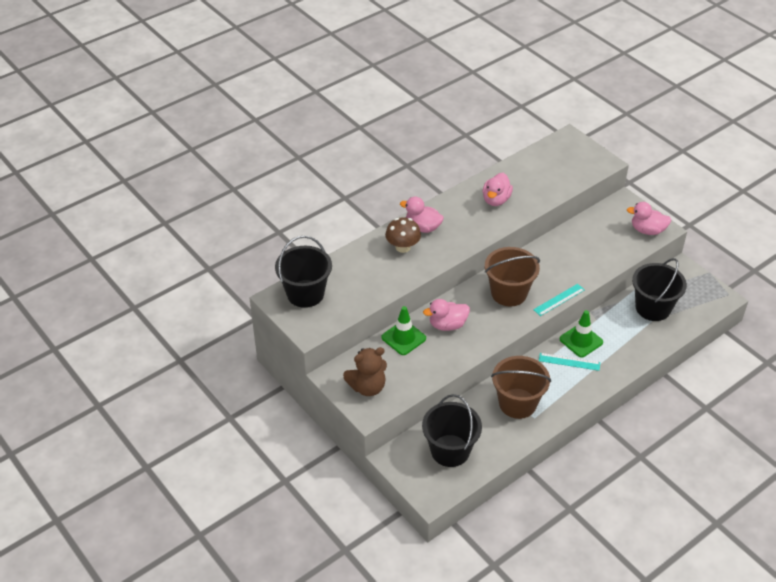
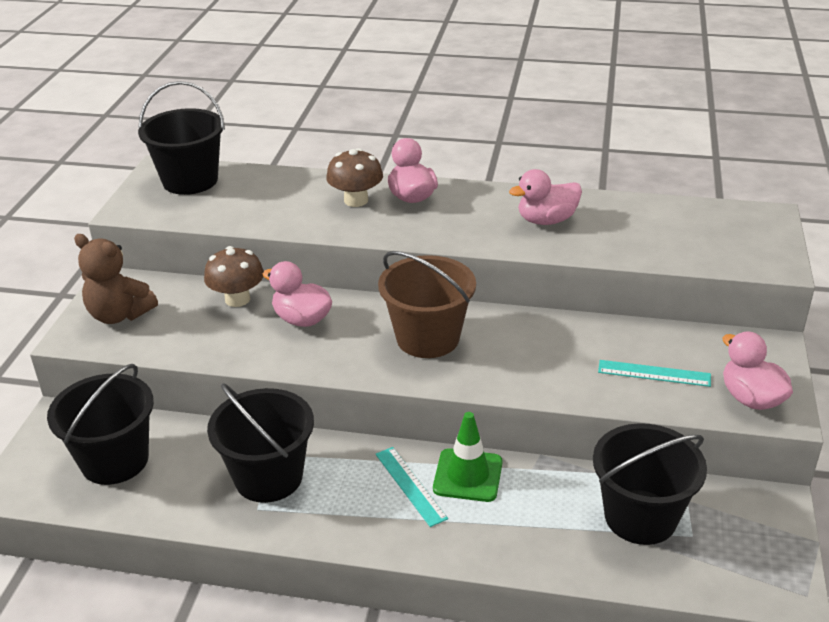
camera: 50 degrees right, 10 degrees down
(403, 338) = (237, 299): green traffic cone -> brown mushroom
(517, 403) = (268, 477): brown bucket -> black bucket
(559, 300) = (476, 387): turquoise ruler -> turquoise ruler (654, 373)

